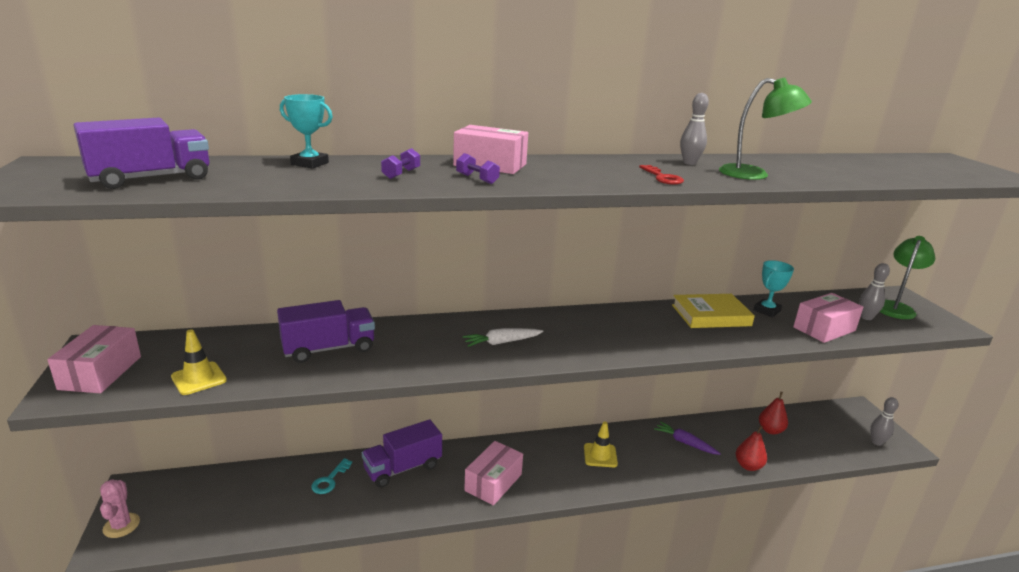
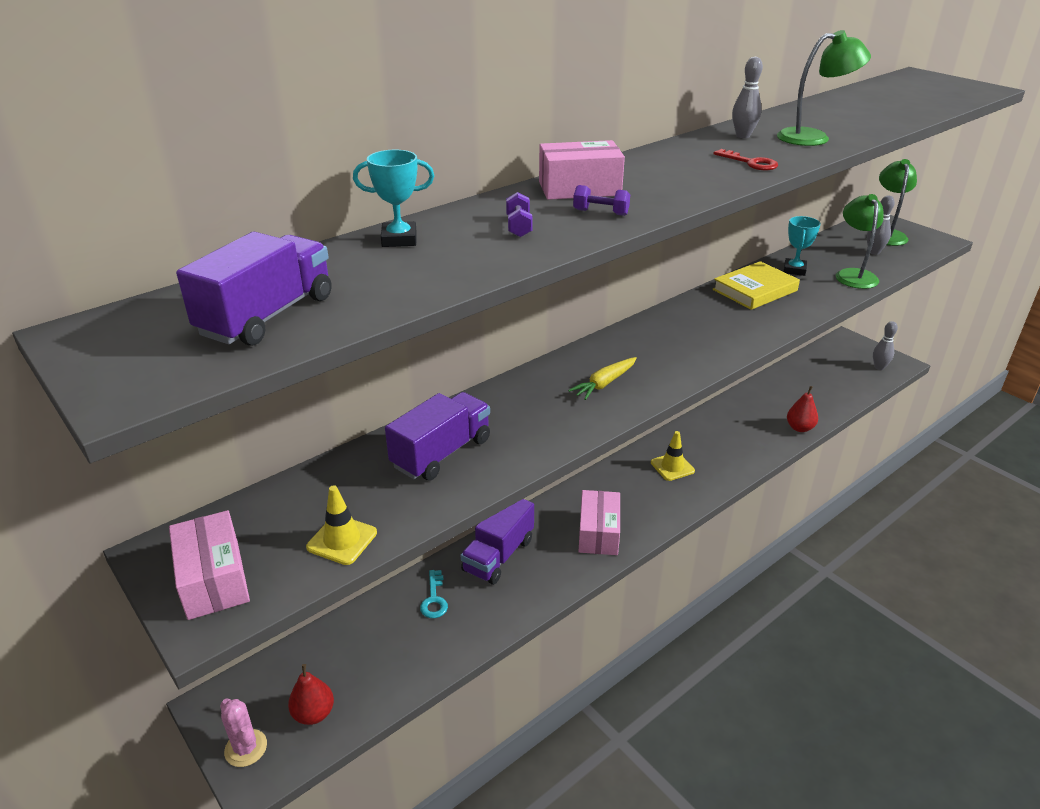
camera: 25 degrees left, 10 degrees up
(501, 342) = (604, 383): white carrot -> yellow carrot
(684, 443) = (734, 426): purple carrot -> none
(770, 430) = (793, 386): red pear -> red pear (314, 713)
(824, 329) = (853, 275): pink box -> green lamp

